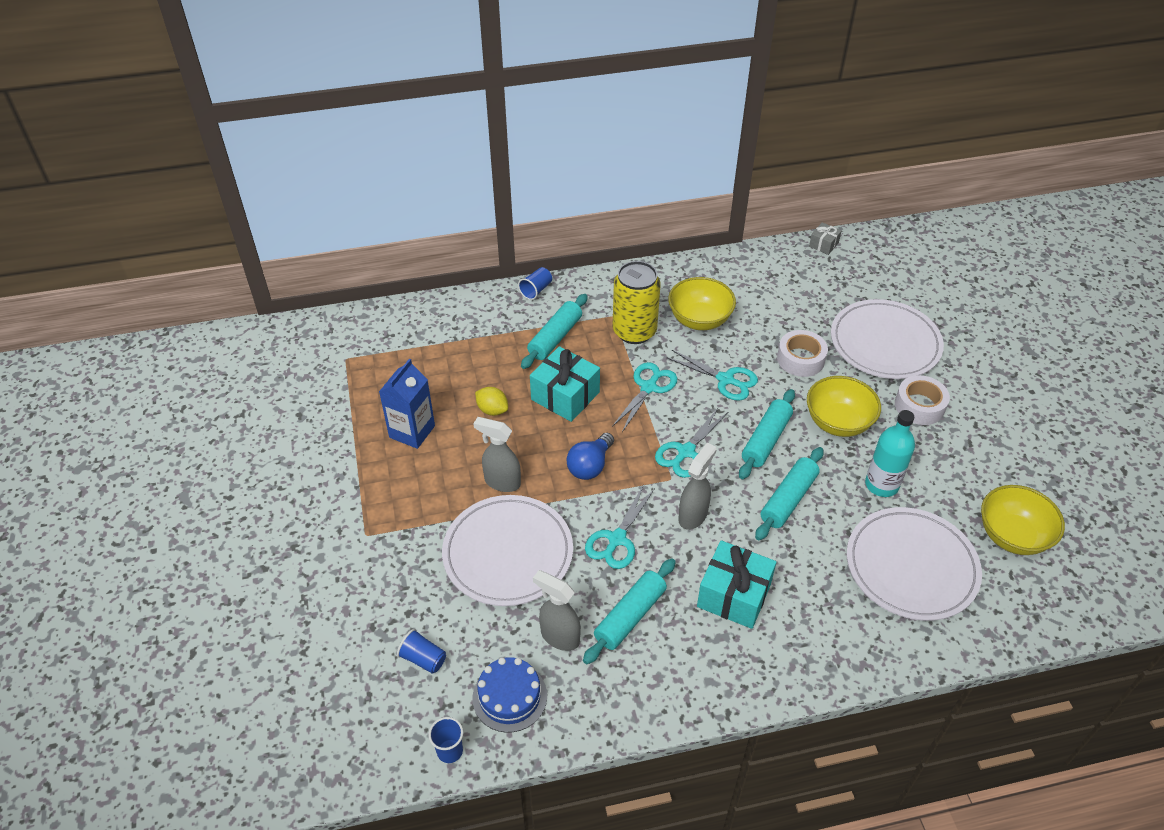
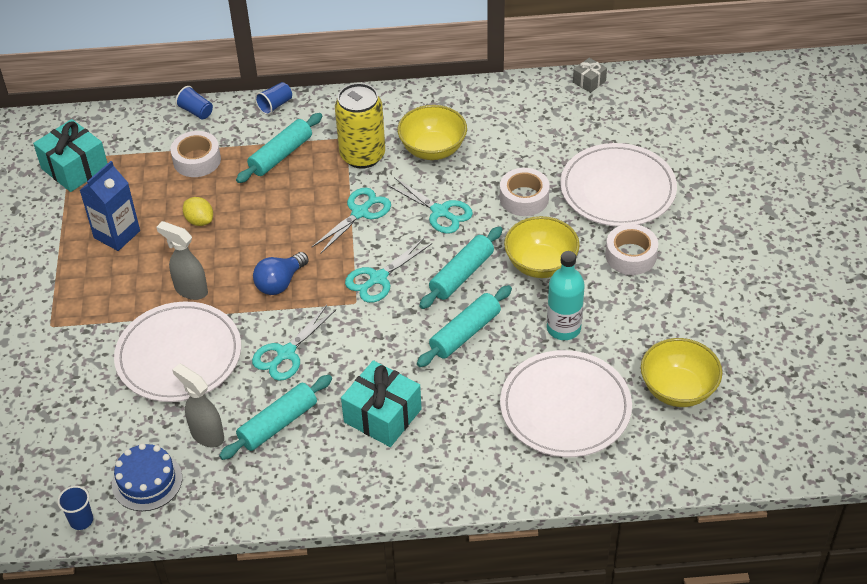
camera: 10 degrees right, 0 degrees up
(423, 659) = (77, 440): blue cup -> blue cup (196, 111)
(474, 349) = (197, 160): none -> white tape
(565, 396) = (275, 213): turquoise gift -> turquoise gift (75, 168)
(693, 515) = (366, 339): grey spray bottle -> none

